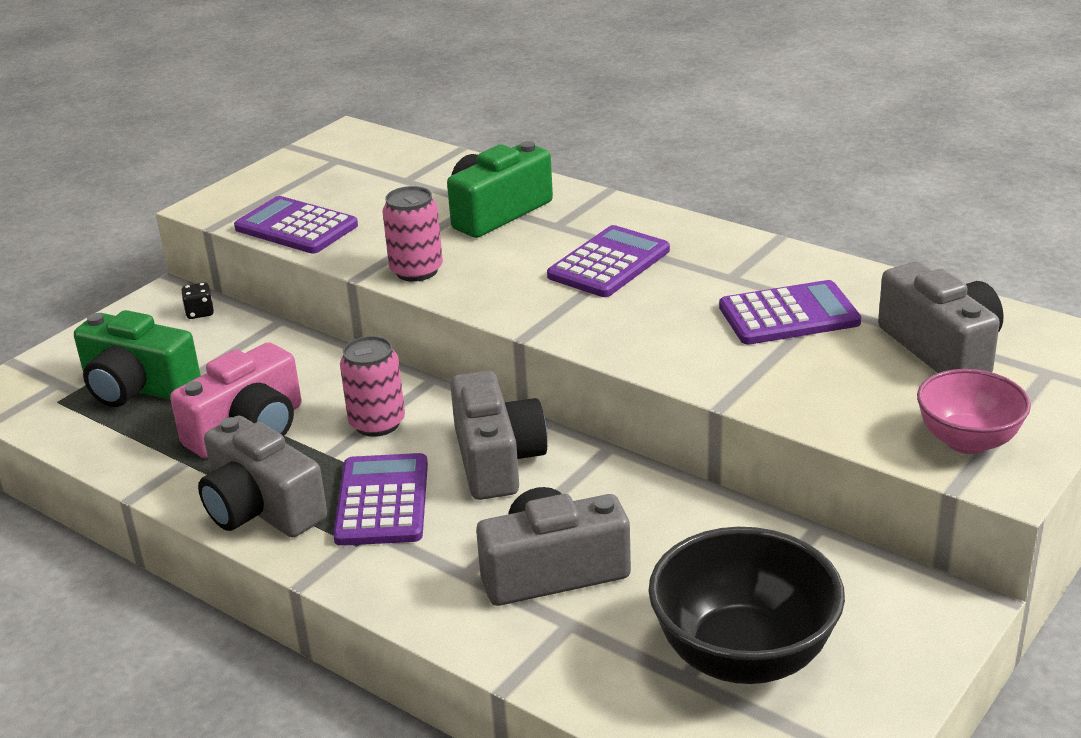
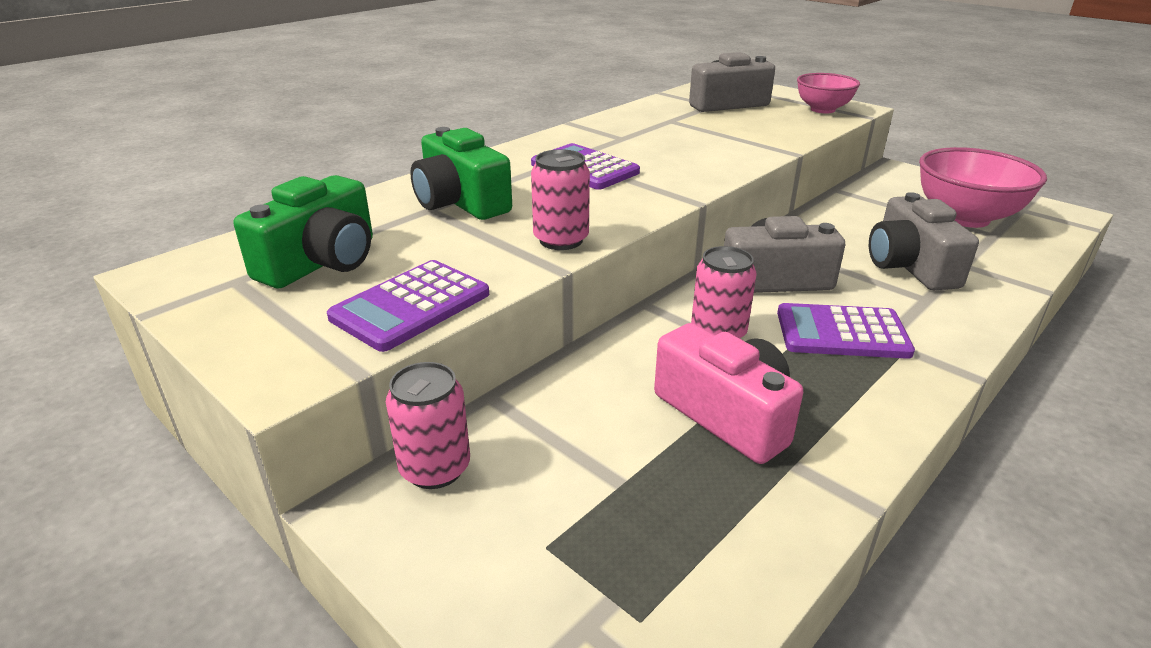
camera: 85 degrees left, 0 degrees up
(137, 387) = (618, 521): green camera -> green camera (322, 262)
(200, 312) = (435, 468): black dice -> pink can
(261, 508) = (869, 402): grey camera -> none
(743, 656) = (965, 218): black bowl -> pink bowl
(789, 315) = (680, 129): purple calculator -> none

